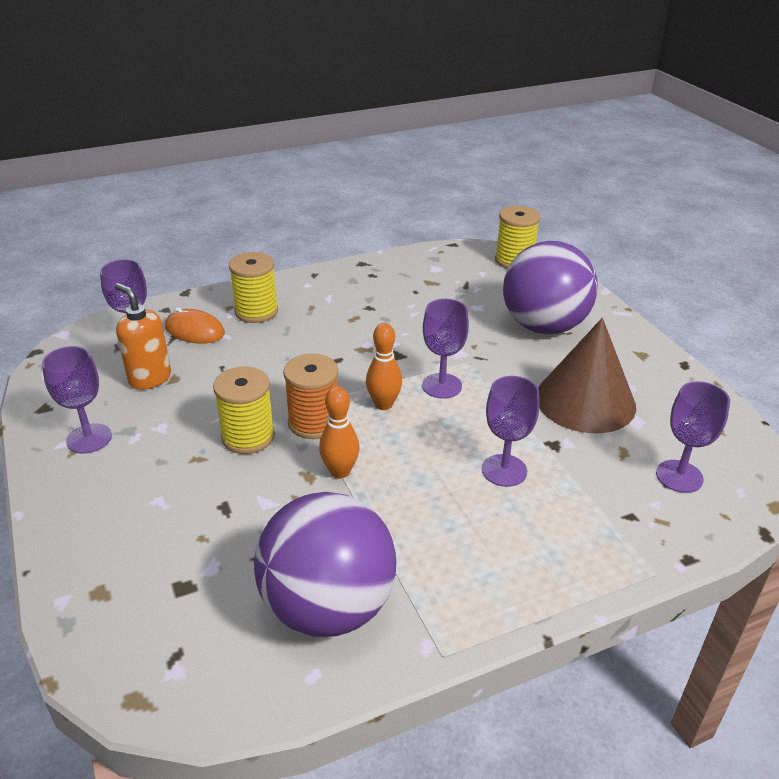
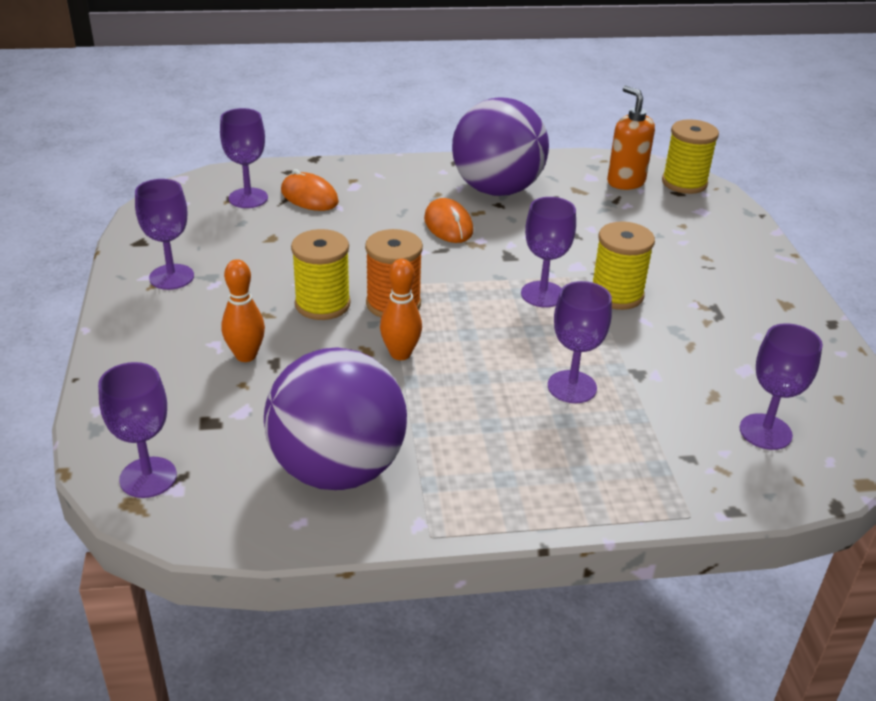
camera: 15 degrees right, 0 degrees up
(142, 665) = (148, 477): none -> purple goblet
(149, 378) = (248, 233): orange soap dispenser -> orange soap dispenser (625, 182)
(256, 311) = (379, 189): yellow spool -> yellow spool (616, 294)
(332, 335) = (448, 225): none -> orange mouse
(383, 404) = (472, 300): orange bowling pin -> orange bowling pin (246, 355)
(544, 326) = (685, 256): purple ball -> purple ball (496, 189)
(585, 401) = (695, 338): brown cone -> none

